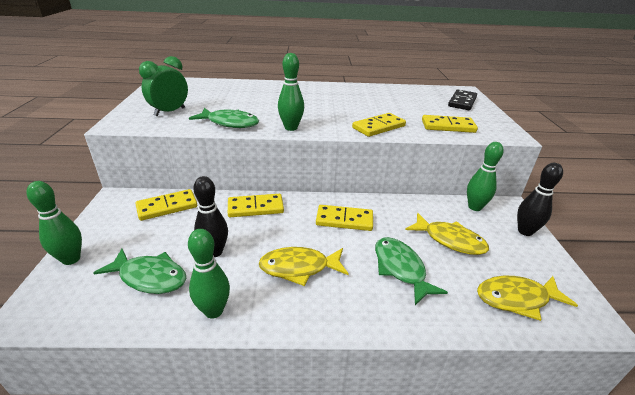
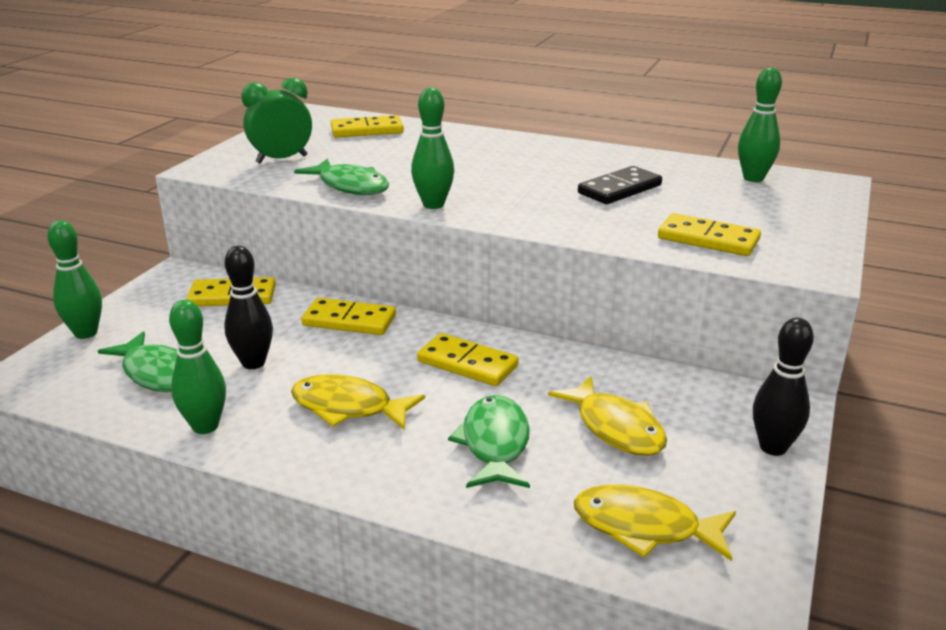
camera: 25 degrees right, 5 degrees down
(378, 127) = (578, 223): yellow domino -> yellow domino (367, 130)
(462, 102) = (796, 202): black domino -> black domino (620, 189)
(474, 207) = (716, 392): green bowling pin -> green bowling pin (753, 178)

